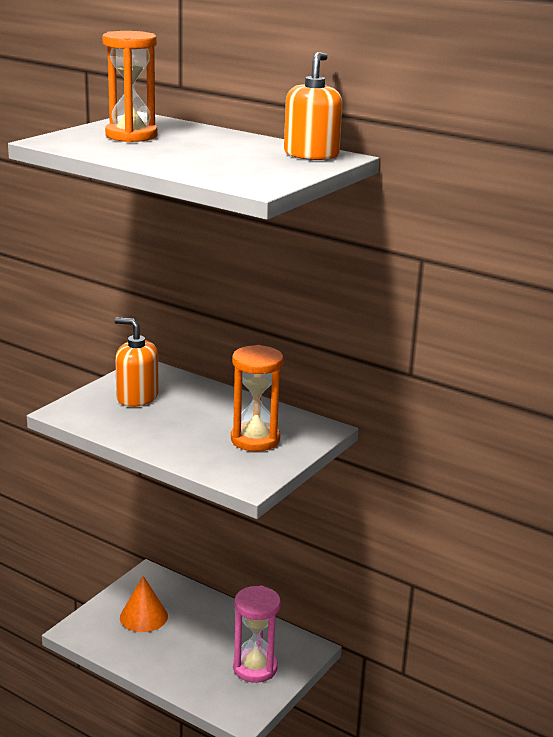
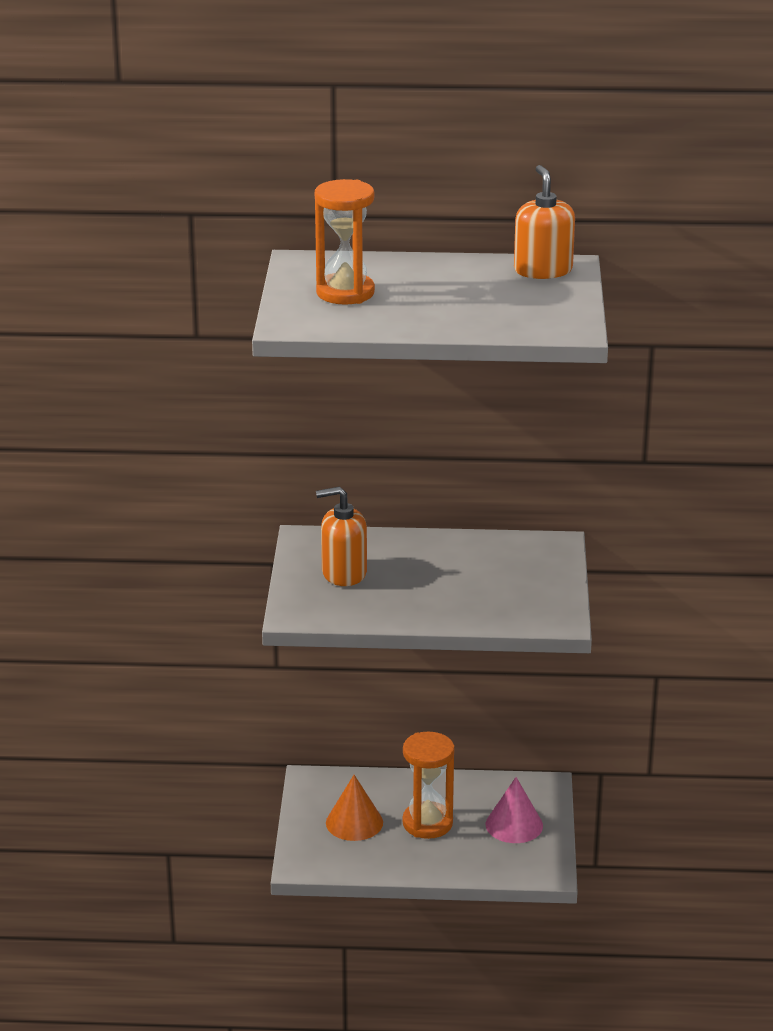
camera: 30 degrees left, 5 degrees up
(255, 440) = (511, 577): orange hourglass -> orange hourglass (427, 823)
(255, 668) = (514, 825): pink hourglass -> pink cone

